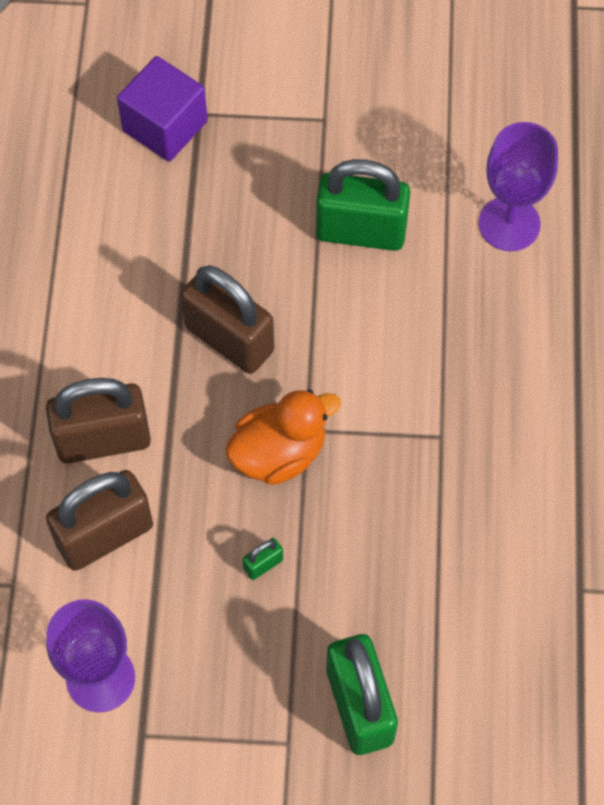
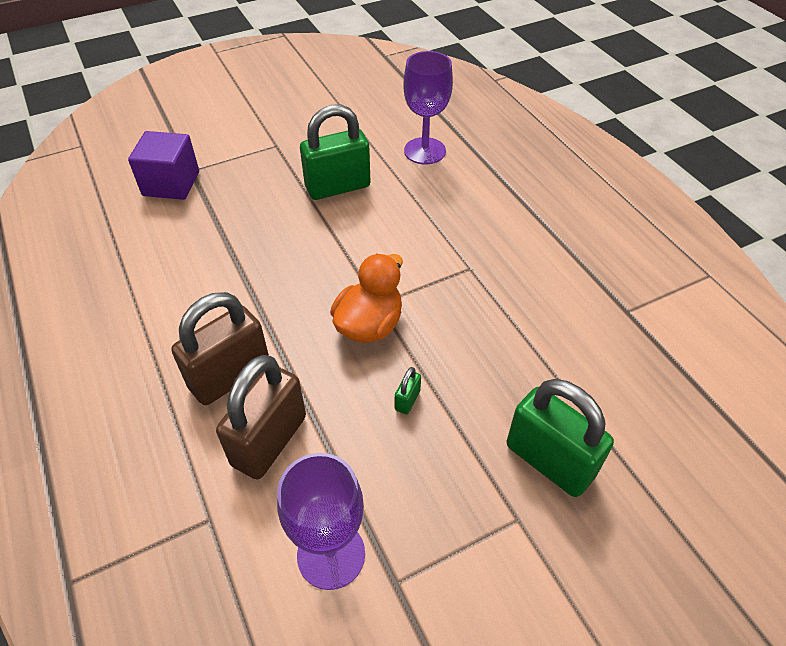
camera: 30 degrees left, 15 degrees down
(229, 339) = (288, 275): brown padlock -> none

